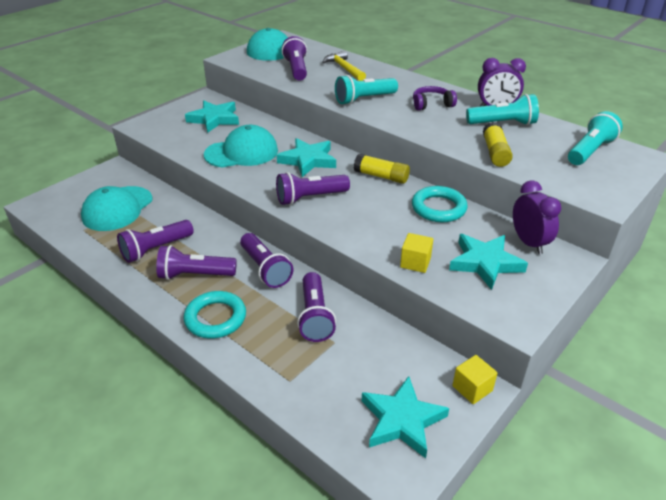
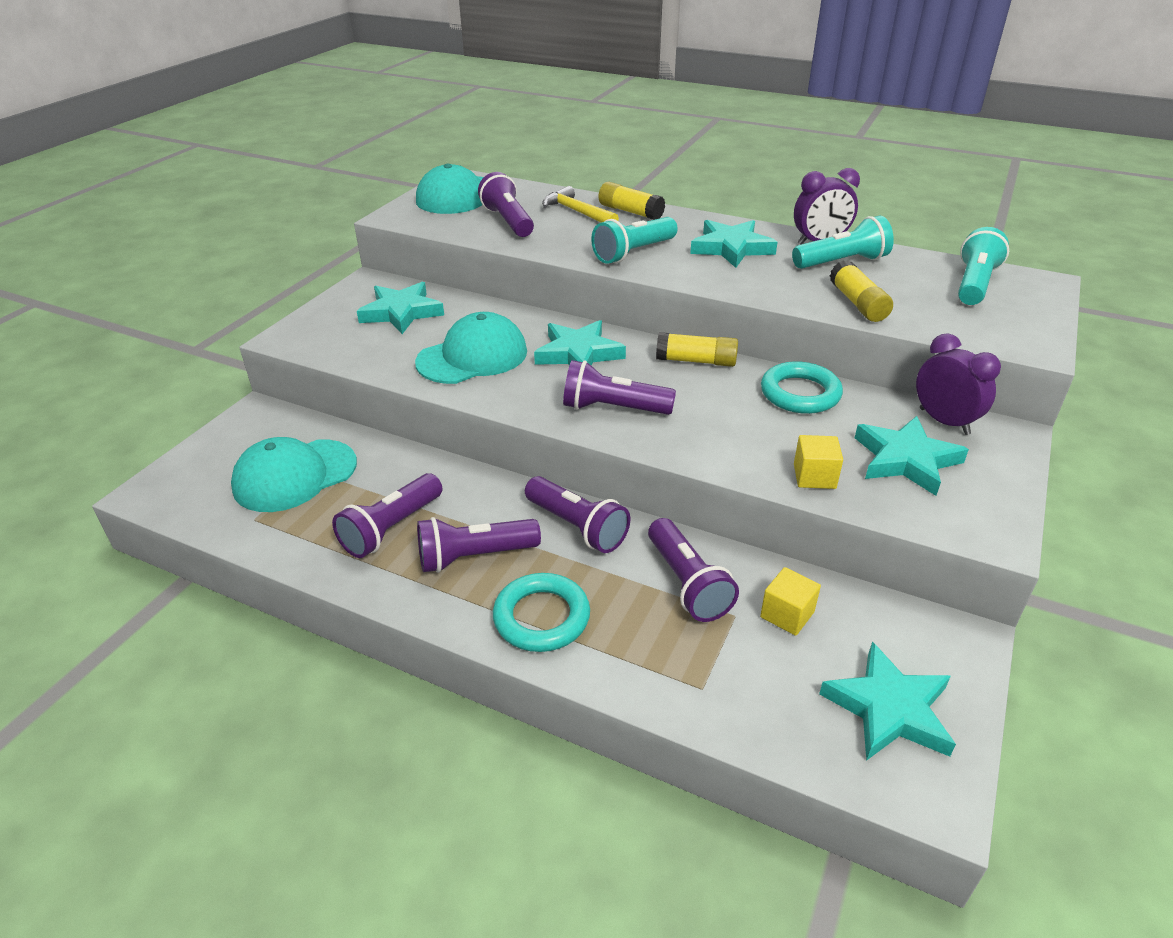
camera: 15 degrees left, 0 degrees up
(117, 209) = (295, 475): turquoise cap -> turquoise cap turned 45 degrees clockwise
(310, 198) = (613, 408): purple flashlight -> purple flashlight turned 45 degrees clockwise
(379, 72) = (630, 212): none -> yellow glue stick
(431, 104) = (731, 248): purple headphones -> turquoise star
(472, 388) = (955, 640): yellow cube -> yellow cube (787, 614)

